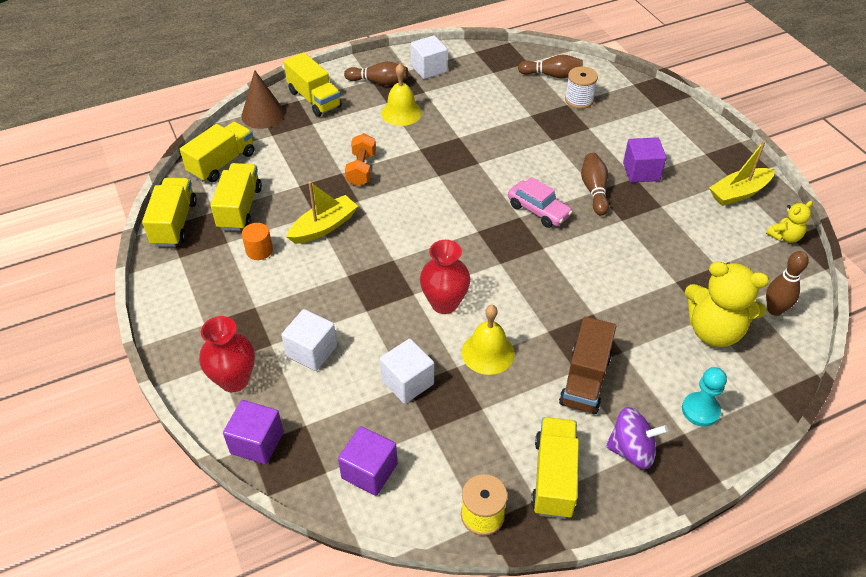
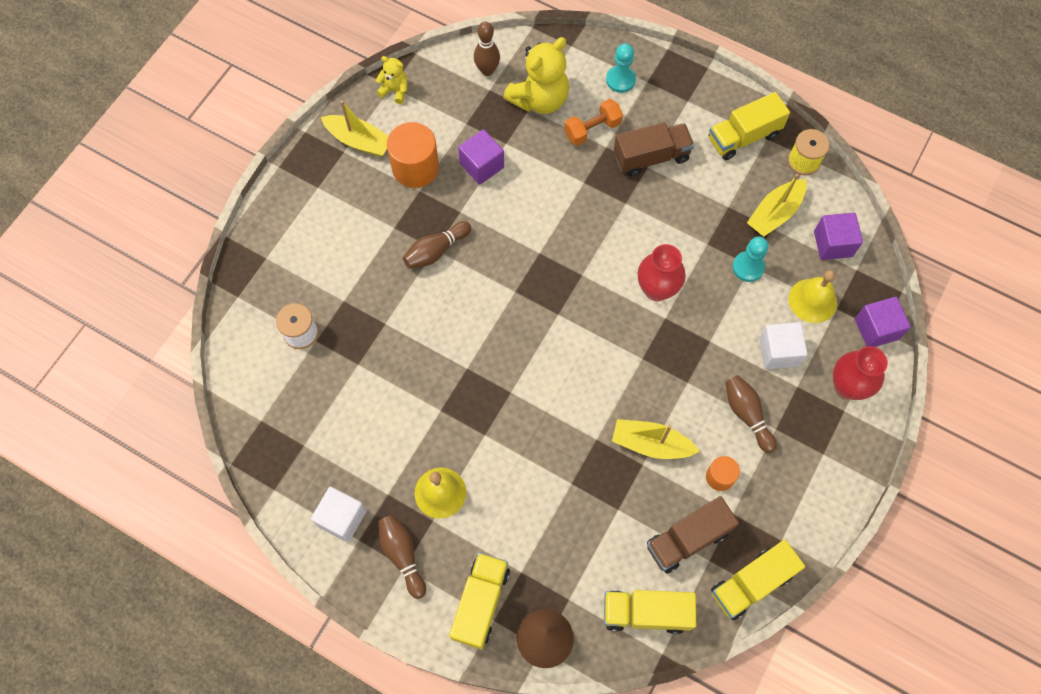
camera: 125 degrees left, 20 degrees up
(240, 208) = (687, 539): yellow truck -> brown truck
(361, 169) = (553, 468): orange dumbbell -> orange dumbbell (592, 129)
(407, 382) = (748, 267): white cube -> turquoise pawn
(443, 443) = (775, 213): none -> yellow boat
(488, 352) = (678, 231): yellow bell -> yellow bell (812, 300)
(538, 210) = (496, 281): pink car -> none
(552, 75) = (271, 382): brown bowling pin -> brown bowling pin (747, 415)
(631, 450) = (686, 104): purple spinning top -> none
(641, 172) = (382, 226): purple cube -> purple cube (482, 165)
(687, 213) = (415, 168): none -> orange cylinder
(714, 331) = (539, 99): yellow teddy bear -> yellow teddy bear turned 60 degrees clockwise

